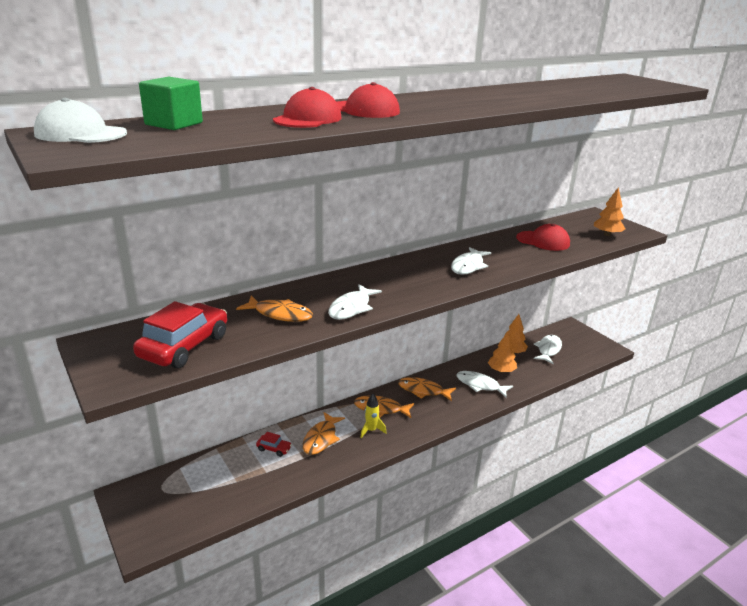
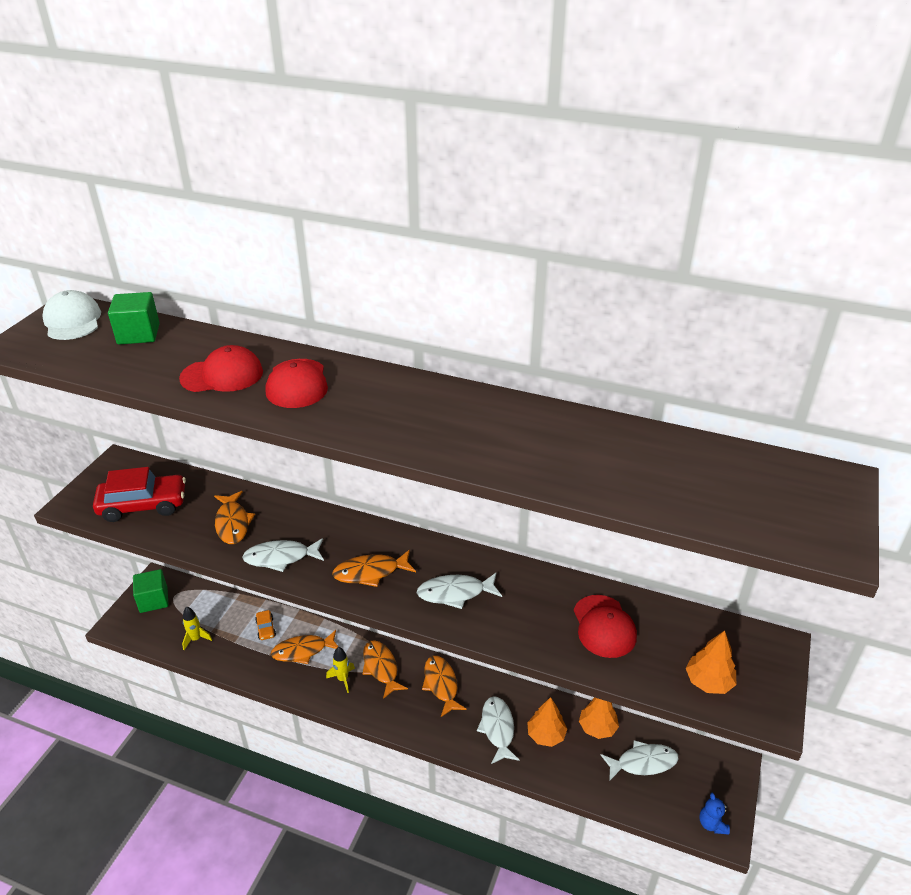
camera: 55 degrees right, 10 degrees up
(147, 505) = (153, 600): none -> green cube
(233, 494) = (196, 639): none -> yellow rocket
(274, 449) = (266, 628): red car -> orange car
(413, 283) = (370, 572): none -> orange fish
(602, 349) = (712, 824): none -> blue teddy bear

